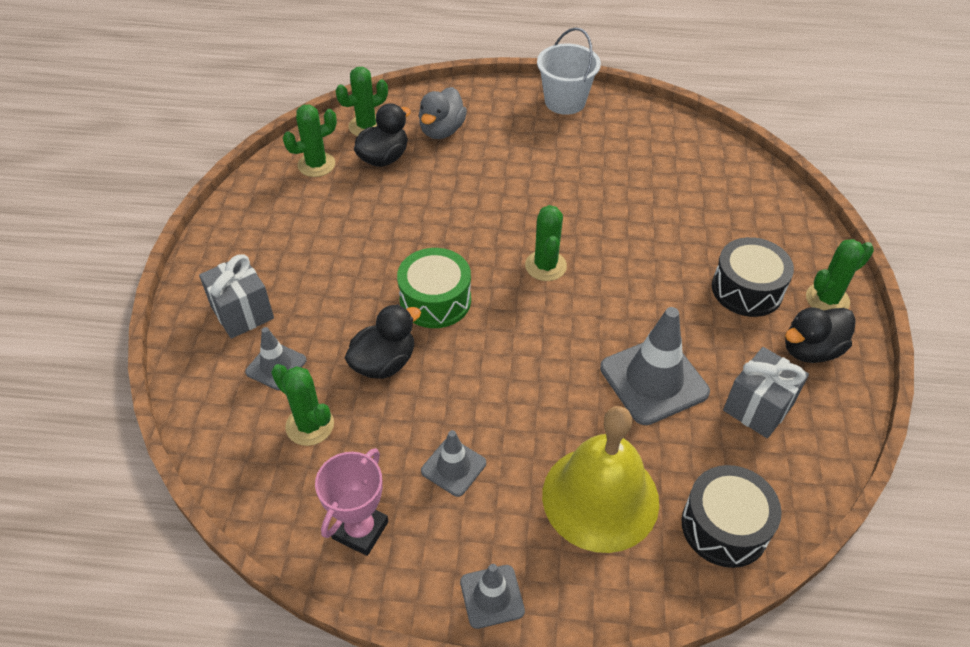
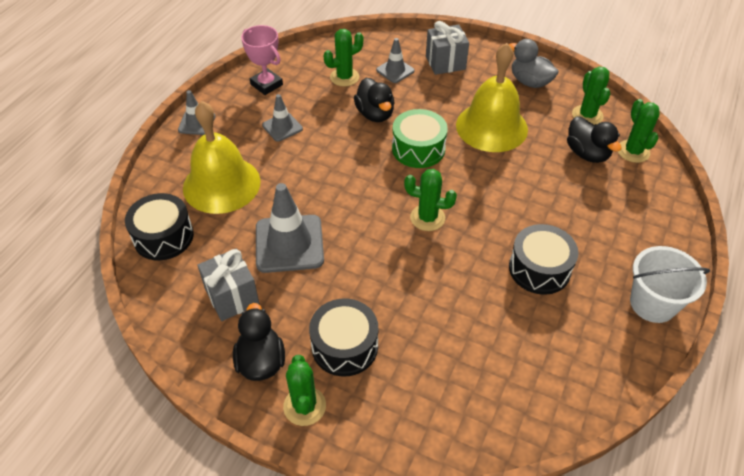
camera: 110 degrees right, 0 degrees up
(367, 240) = (491, 127): none -> yellow bell
(442, 130) = (618, 197): grey duck -> grey duck (530, 82)
(567, 172) = (539, 269): none -> black drum

